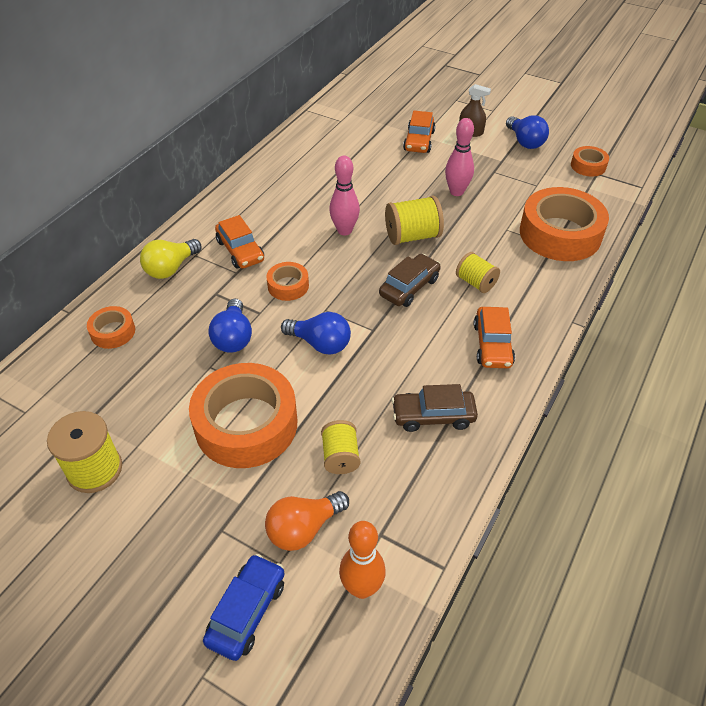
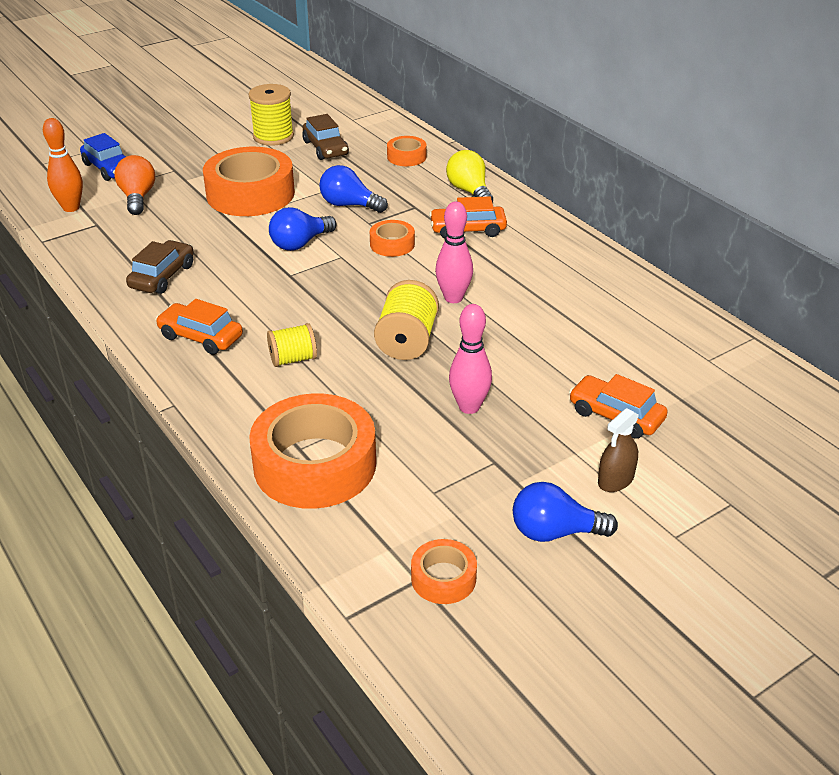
camera: 115 degrees right, 10 degrees down
(340, 456) = (176, 224): yellow spool -> none
(409, 287) = (326, 313): brown car -> brown car (325, 148)

